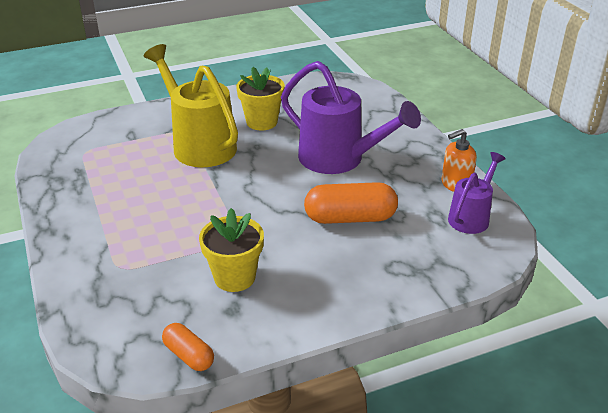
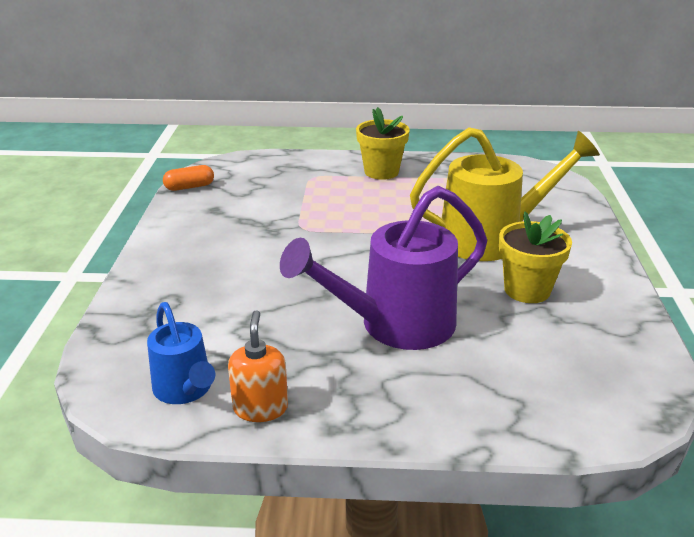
camera: 115 degrees right, 5 degrees down
(234, 277) = (250, 217): yellow flower pot -> yellow flower pot (381, 172)
(350, 218) = (271, 297): orange capsule -> none
(471, 217) = (185, 390): purple watering can -> blue watering can

